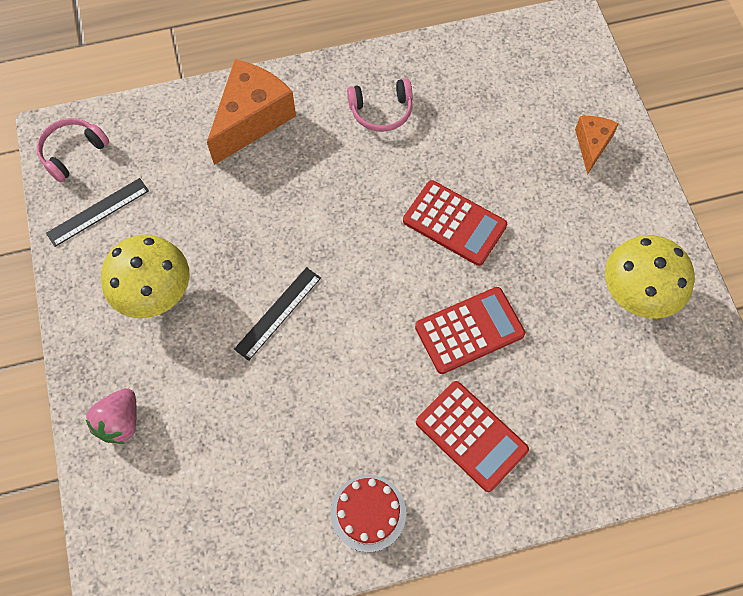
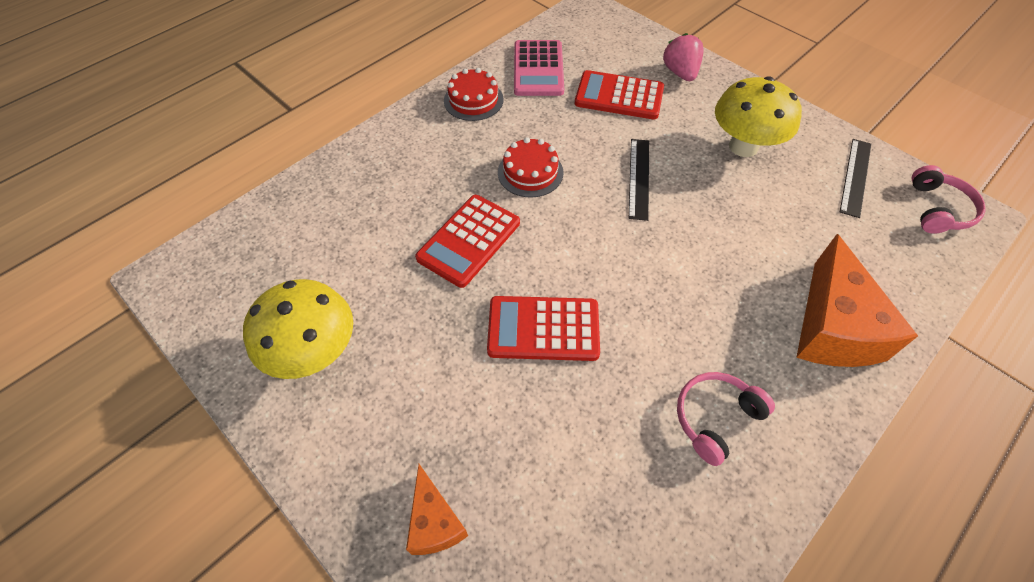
camera: 150 degrees right, 10 degrees down
(265, 523) = (538, 69): none -> pink calculator
(371, 375) = (530, 172): none -> red cake
(471, 436) = (424, 170): red calculator -> red calculator (619, 96)

